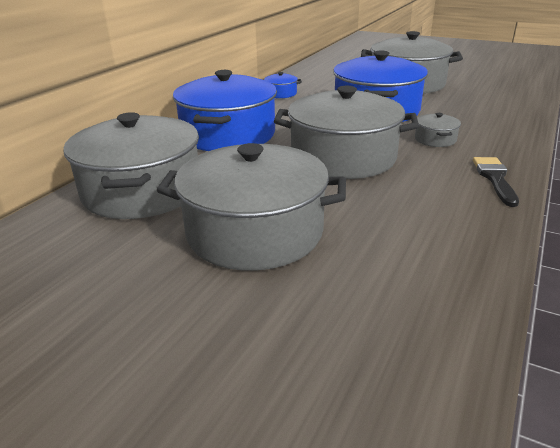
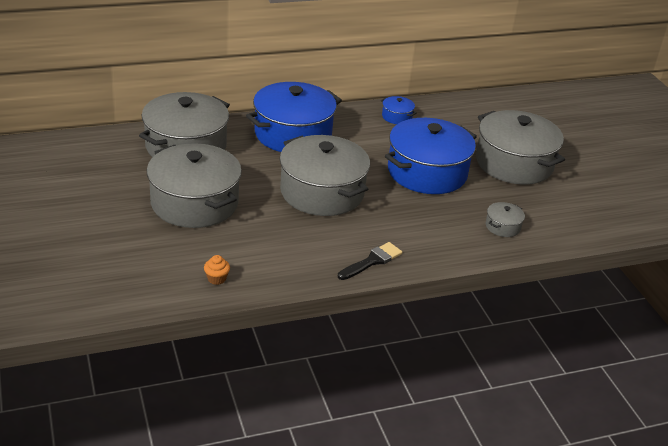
camera: 40 degrees right, 5 degrees up
(435, 139) = (406, 217): grey pot -> grey pot (502, 226)
(441, 288) = (216, 279): none -> orange cupcake

